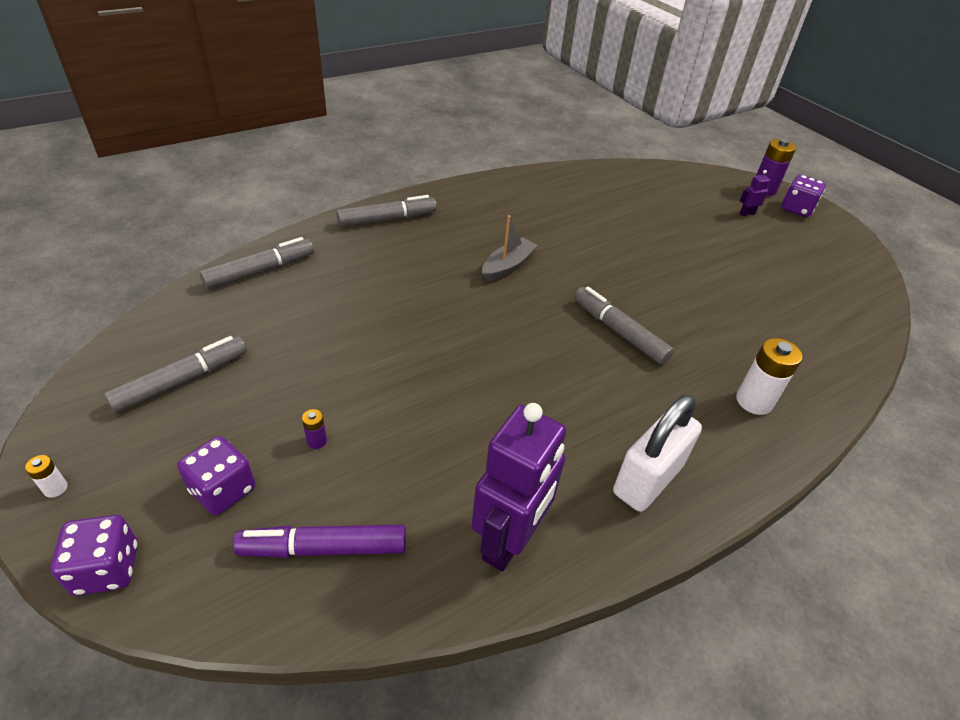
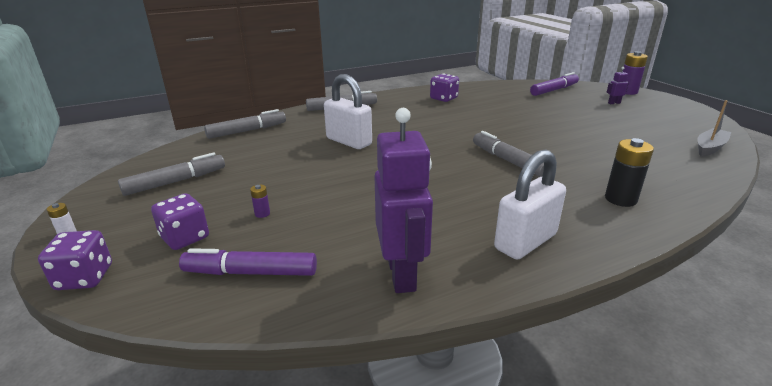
camera: 10 degrees right, 15 degrees down
(408, 294) = (349, 141): none -> white padlock
(508, 266) = (425, 128): grey boat -> grey boat (710, 148)
(509, 541) = (402, 274): purple robot -> purple robot turned 45 degrees counterclockwise
(671, 184) = (554, 90): none -> purple marker
(754, 401) = (620, 199): white battery -> black battery
(796, 209) = (655, 100): purple dice -> purple dice (443, 98)

